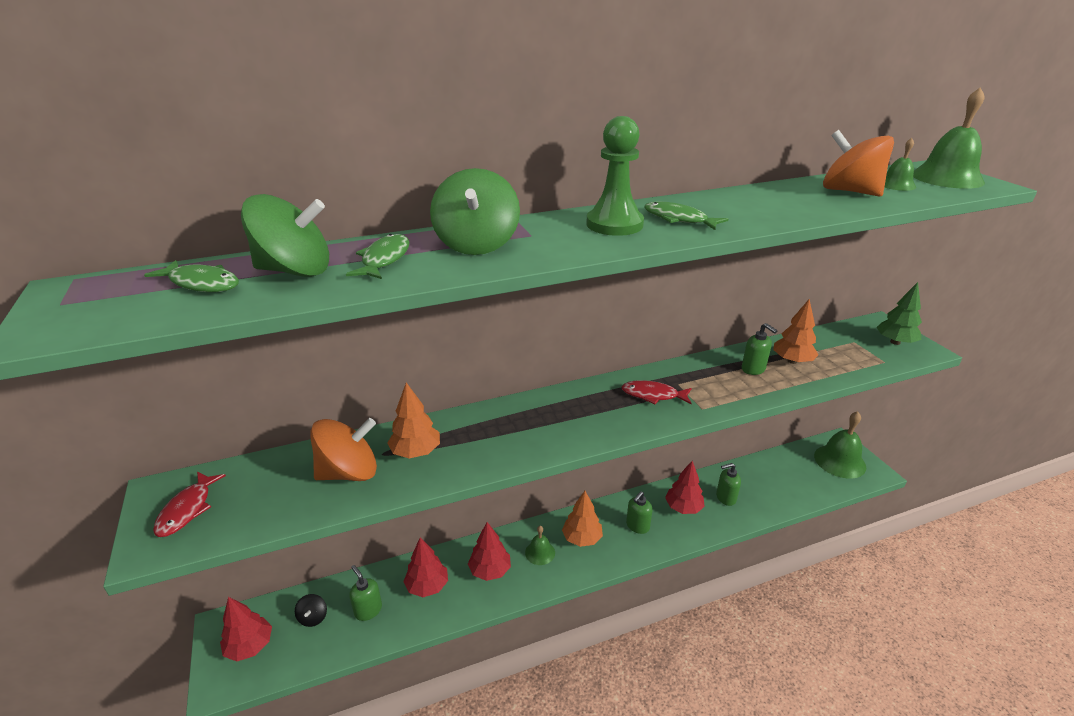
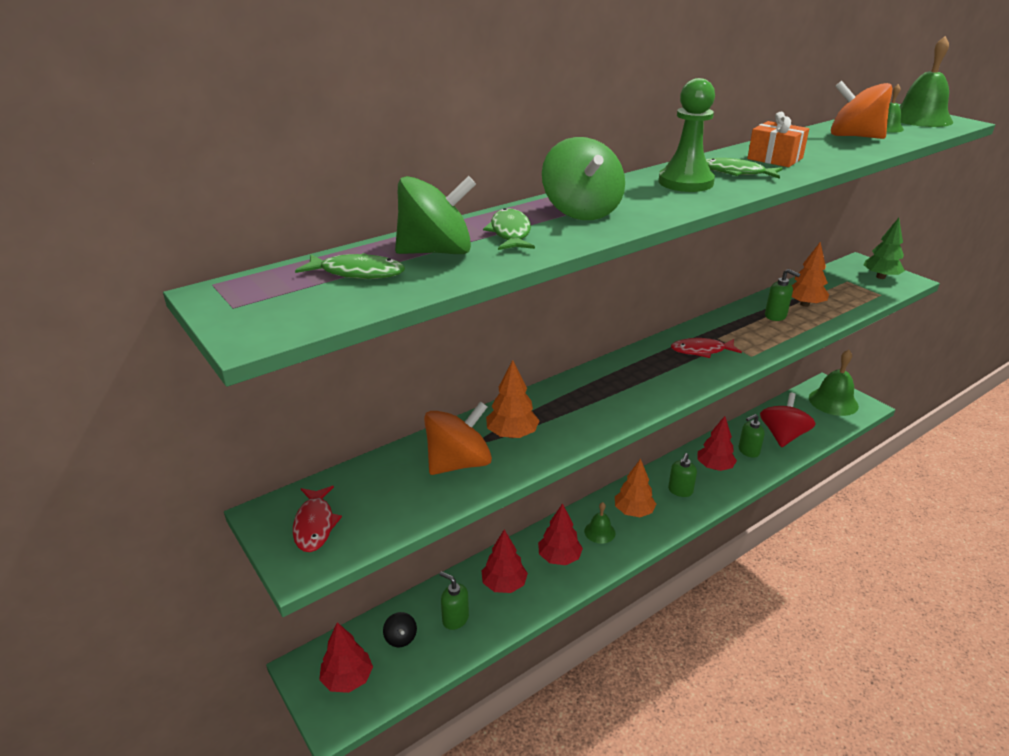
camera: 15 degrees left, 0 degrees up
(736, 208) = (775, 158): none -> orange gift
(769, 488) = (782, 436): none -> red spinning top

